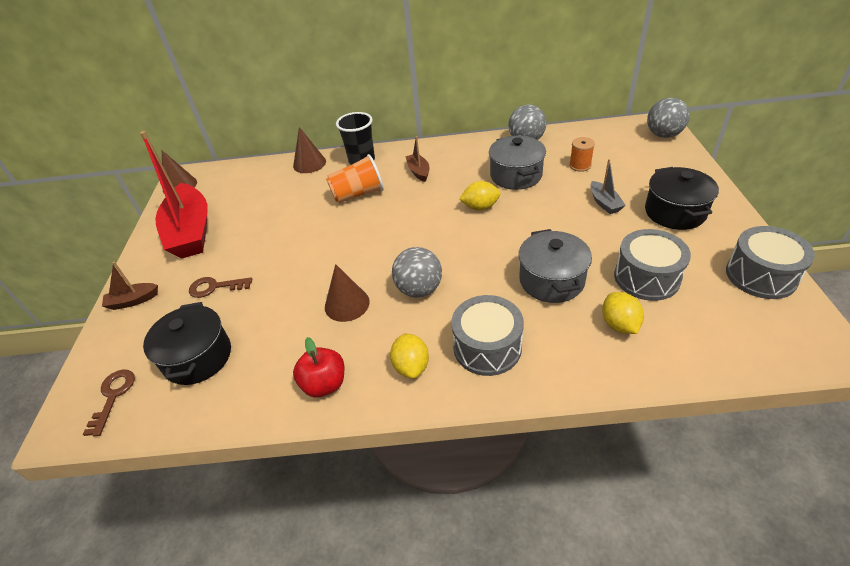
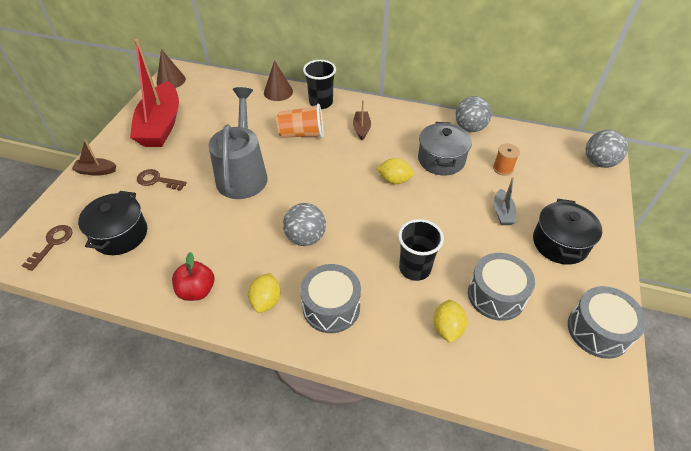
camera: 15 degrees right, 5 degrees up
(313, 250) = (243, 173): none -> grey watering can
(347, 304) = (245, 230): brown cone -> none
(551, 280) = (415, 268): grey pot -> black cup

